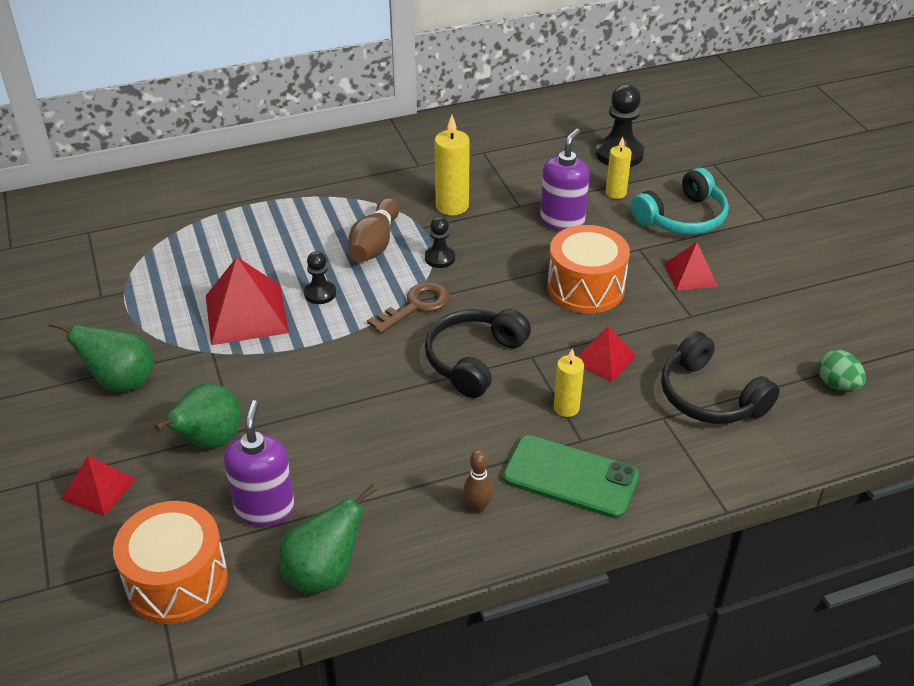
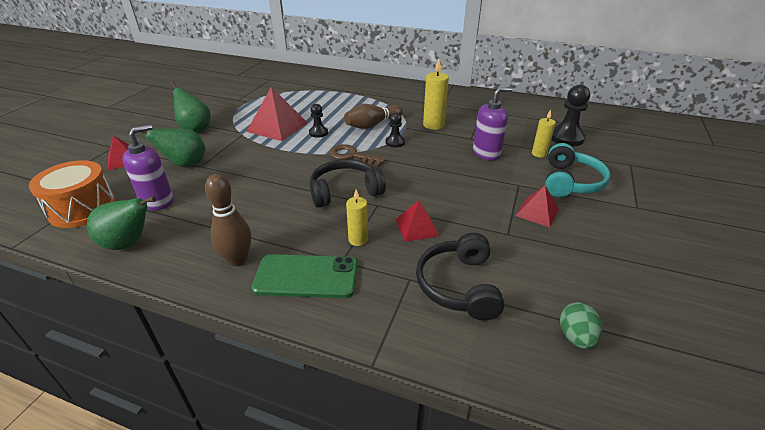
camera: 40 degrees right, 5 degrees down
(415, 306) = (352, 156): brown key -> brown key turned 150 degrees counterclockwise
(478, 507) = (238, 260): brown bowling pin -> brown bowling pin, size x1.67
(570, 477) = (306, 276): green phone -> green phone turned 60 degrees counterclockwise
(585, 288) = (456, 188): orange drum -> none
(682, 218) = (570, 182): turquoise headphones -> turquoise headphones turned 75 degrees counterclockwise

